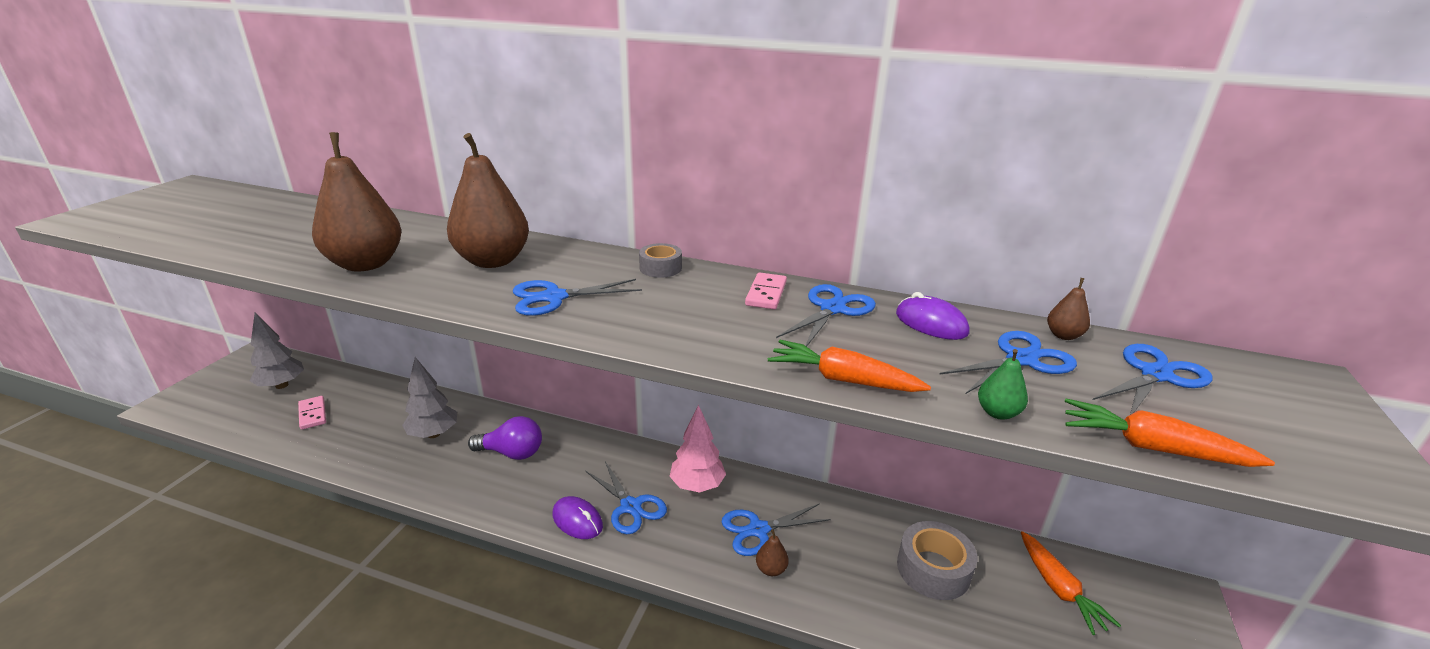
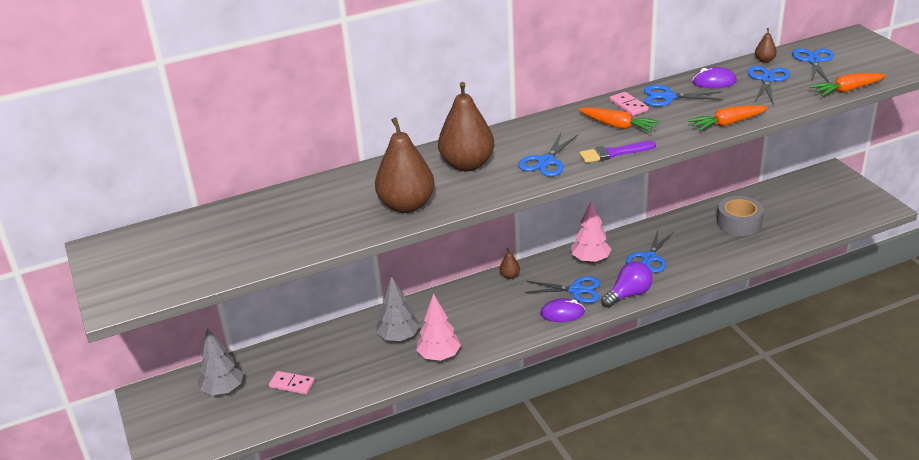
camera: 40 degrees left, 5 degrees up
(422, 475) = (439, 356): none -> pink tree
(512, 453) = (466, 313): purple light bulb -> purple light bulb (628, 294)
(632, 329) = (614, 153): none -> purple brush
(660, 268) = (555, 120): grey tape -> none
(771, 569) = (679, 268): brown pear -> brown pear (510, 276)
(832, 309) = (668, 97): blue scissors -> blue scissors turned 75 degrees counterclockwise
(997, 413) = (791, 105): green pear -> none
(1058, 589) = (790, 198): orange carrot -> orange carrot (618, 126)

